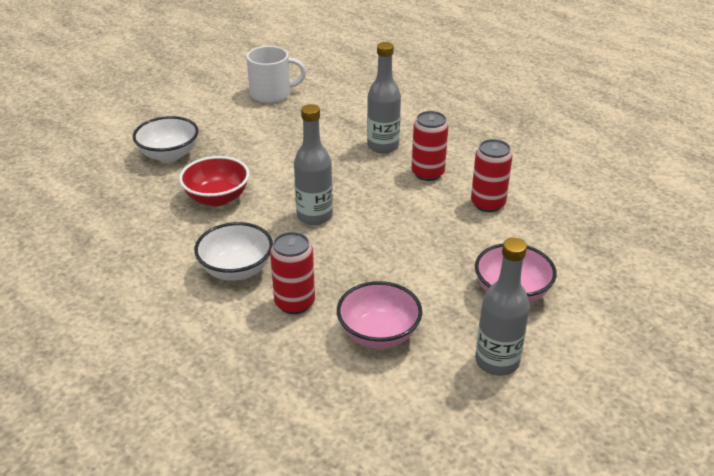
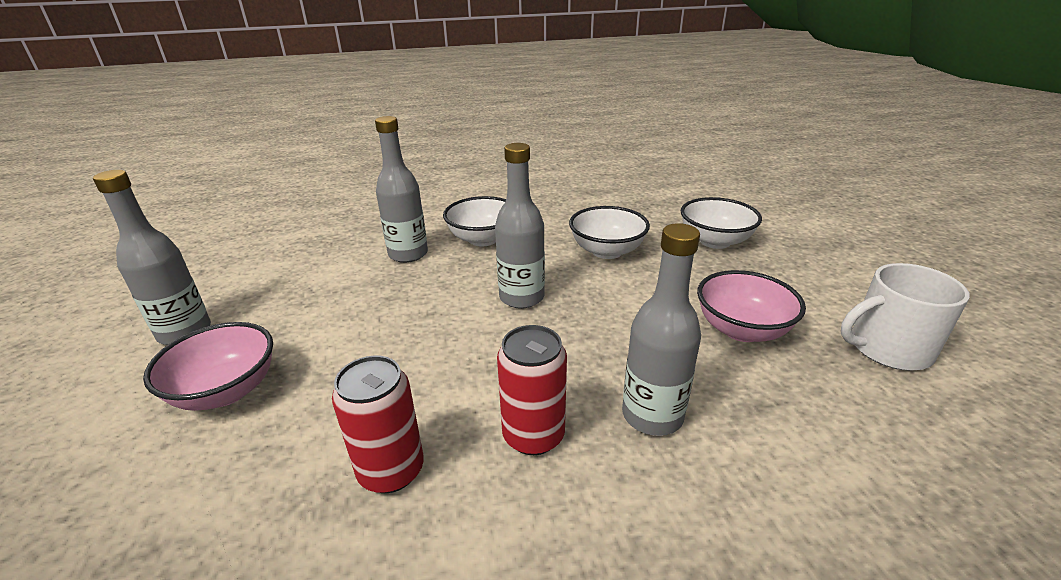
camera: 120 degrees right, 5 degrees down
(217, 198) = (607, 251): red bowl -> white bowl
(272, 94) = (887, 349): white mug -> white mug turned 60 degrees clockwise
(294, 303) = (408, 254): red can -> grey bottle
(378, 334) = (316, 281): pink bowl -> pink bowl (741, 329)

